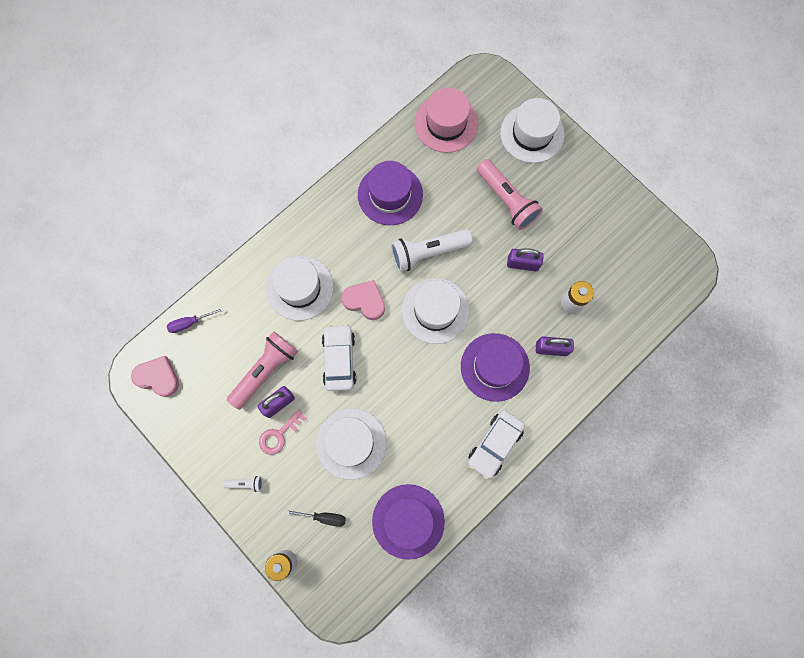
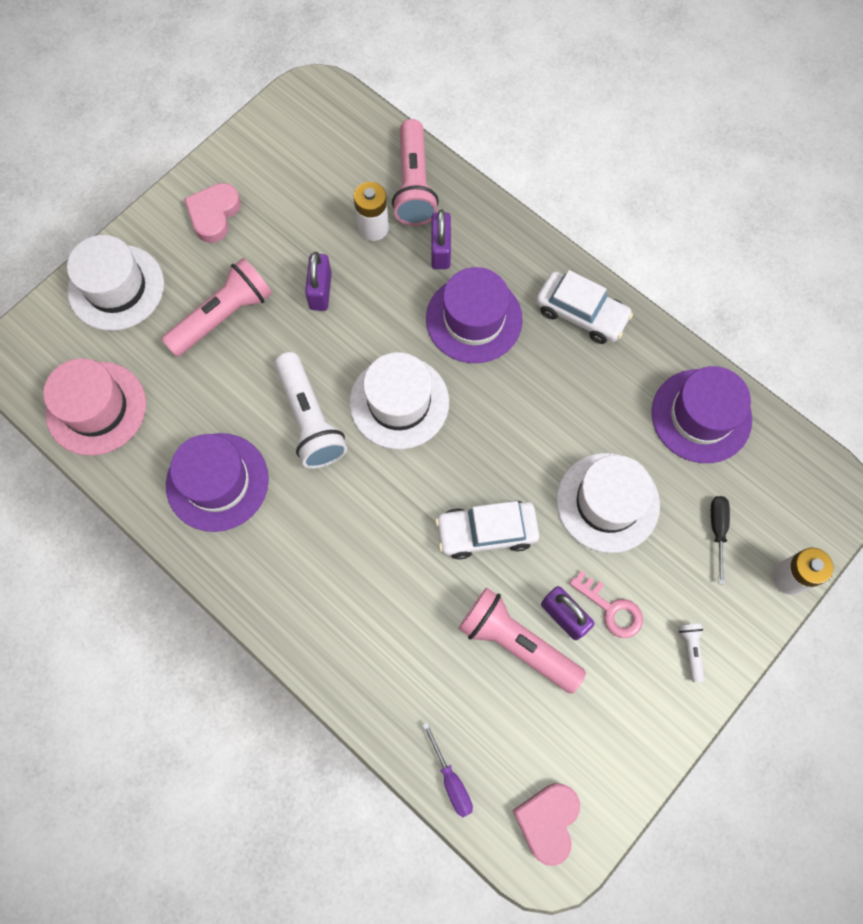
camera: 95 degrees left, 5 degrees down
(300, 288) = (378, 605): white hat -> none
(365, 301) = (392, 504): pink heart -> pink heart (214, 214)
(607, 334) = (413, 185): none -> pink flashlight

